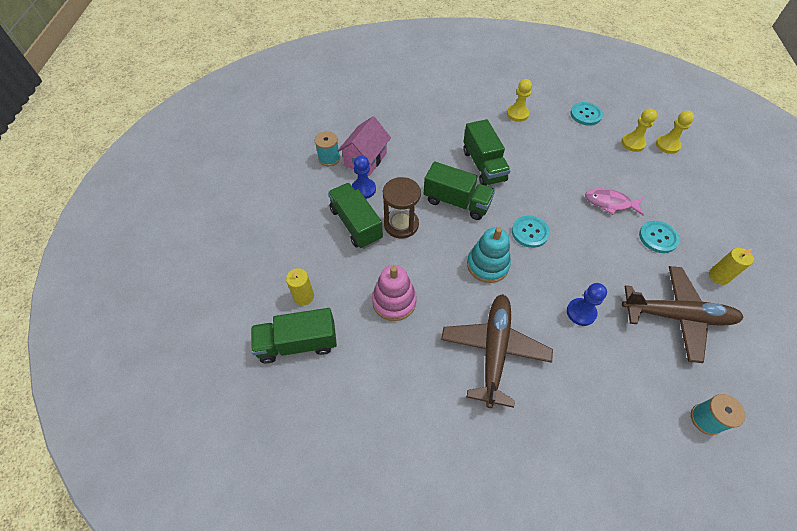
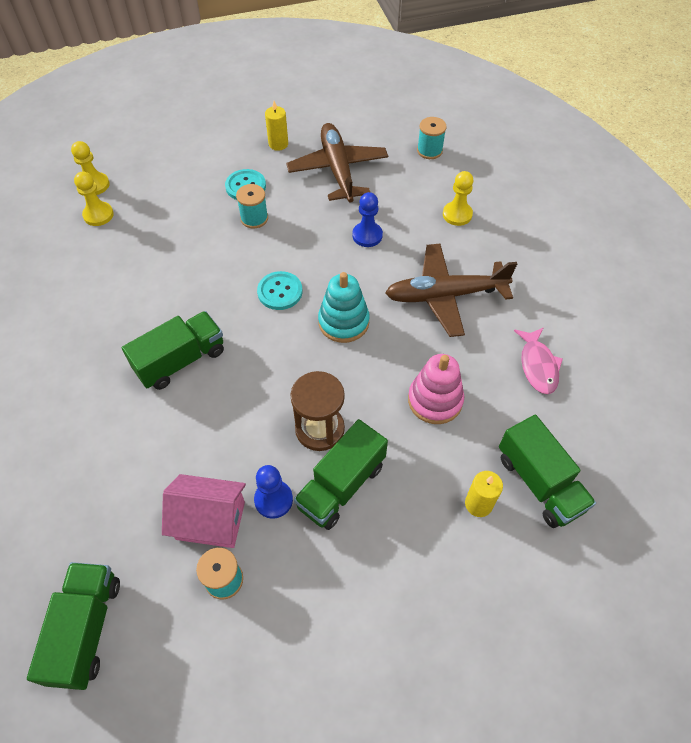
camera: 110 degrees left, 0 degrees up
(456, 202) = (258, 375): green truck -> green truck (86, 629)
(517, 114) = (61, 342): yellow pawn -> yellow pawn (457, 214)
(585, 114) = (49, 265): turquoise button -> none
(610, 203) = (208, 227): pink fish -> pink fish (538, 366)
(616, 234) = (254, 218): none -> turquoise spool

